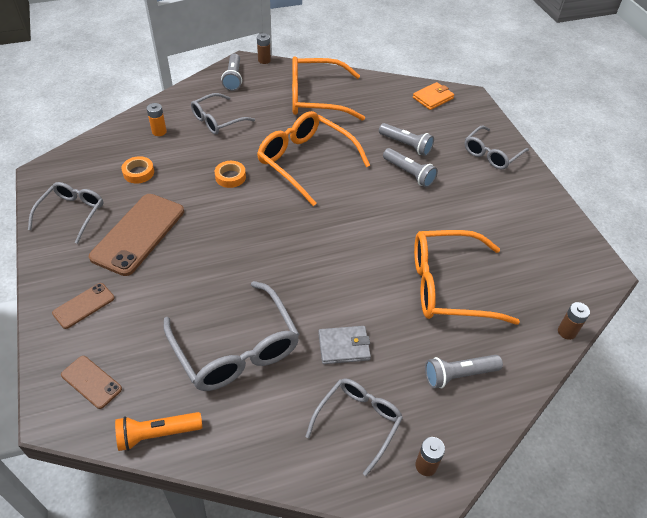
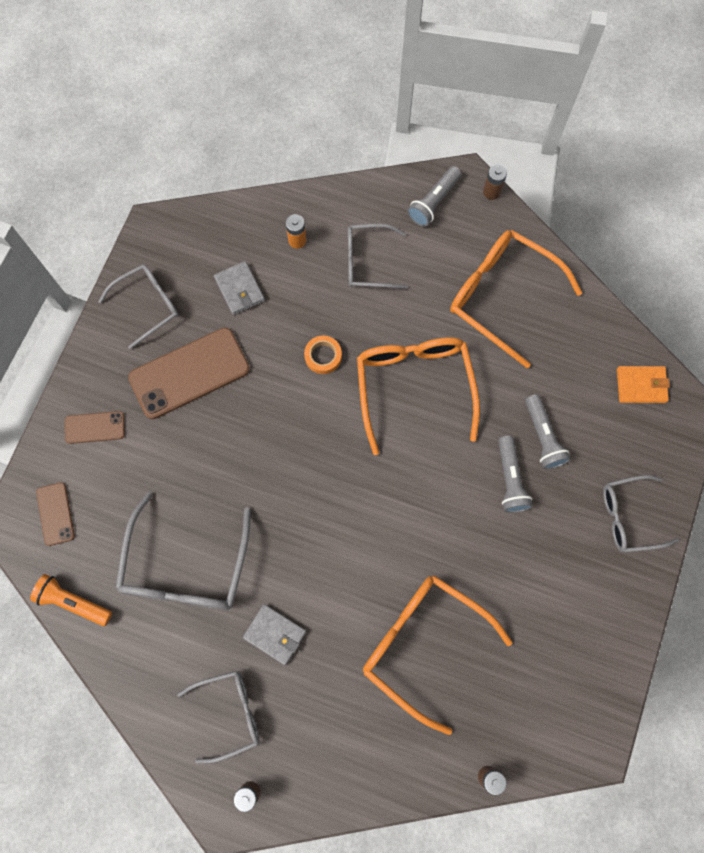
camera: 40 degrees right, 25 degrees up
(138, 173) = (239, 289): orange tape -> grey wallet
(459, 375) = (348, 738): grey flashlight -> none

